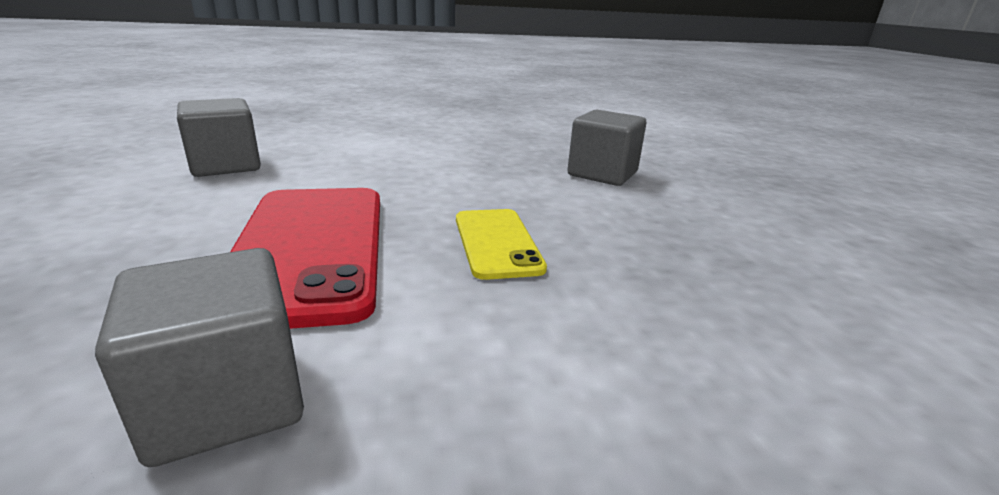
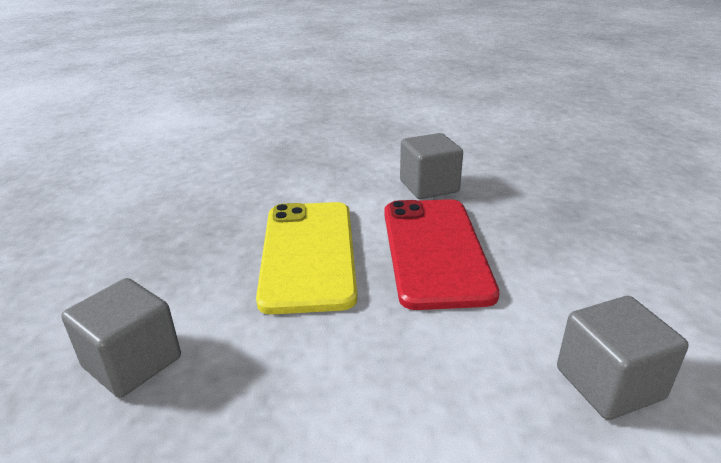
camera: 170 degrees left, 5 degrees up
(496, 243) = (308, 254): yellow phone -> yellow phone, size x1.84

